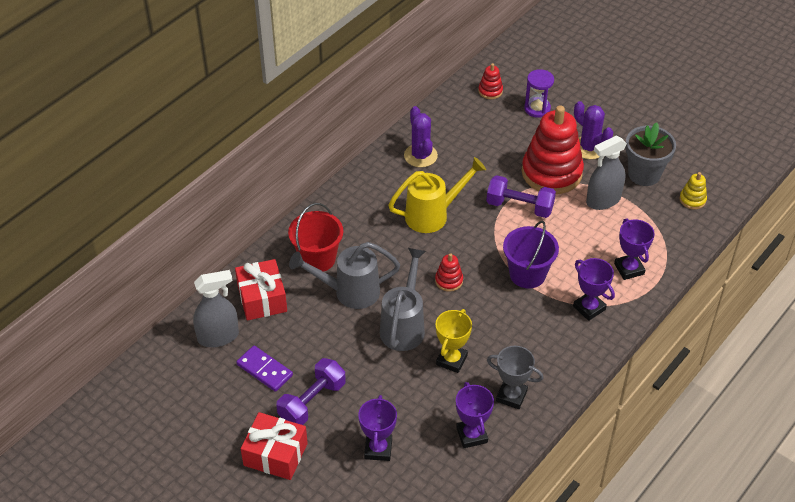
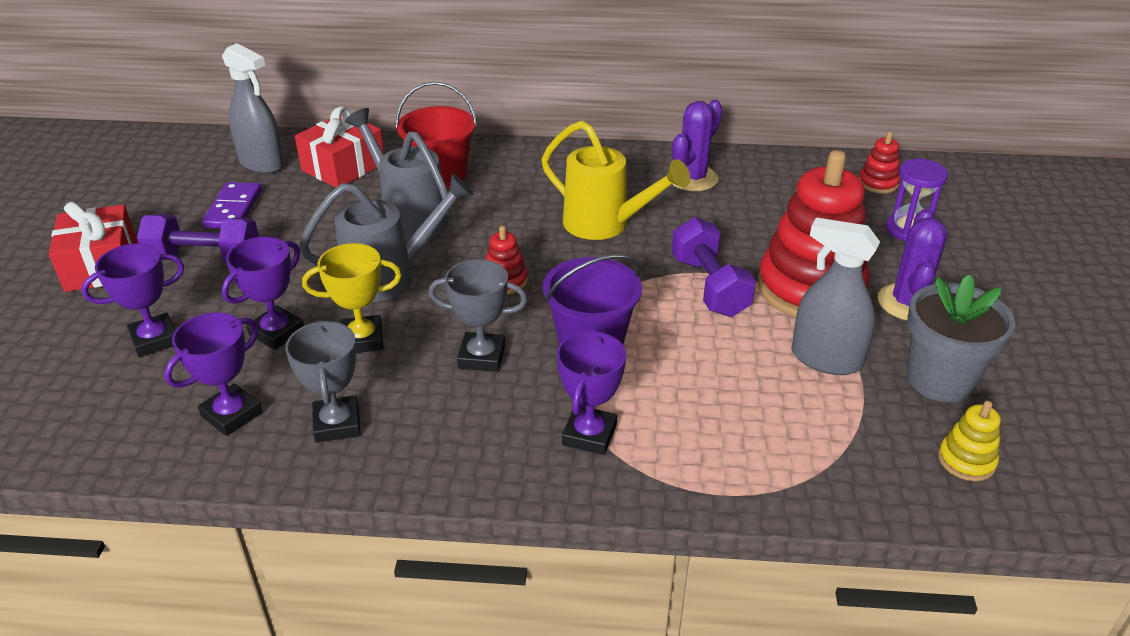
camera: 55 degrees right, 10 degrees down
(504, 319) = (482, 357): none -> grey trophy
(629, 269) = (720, 446): purple trophy -> purple trophy (277, 332)

